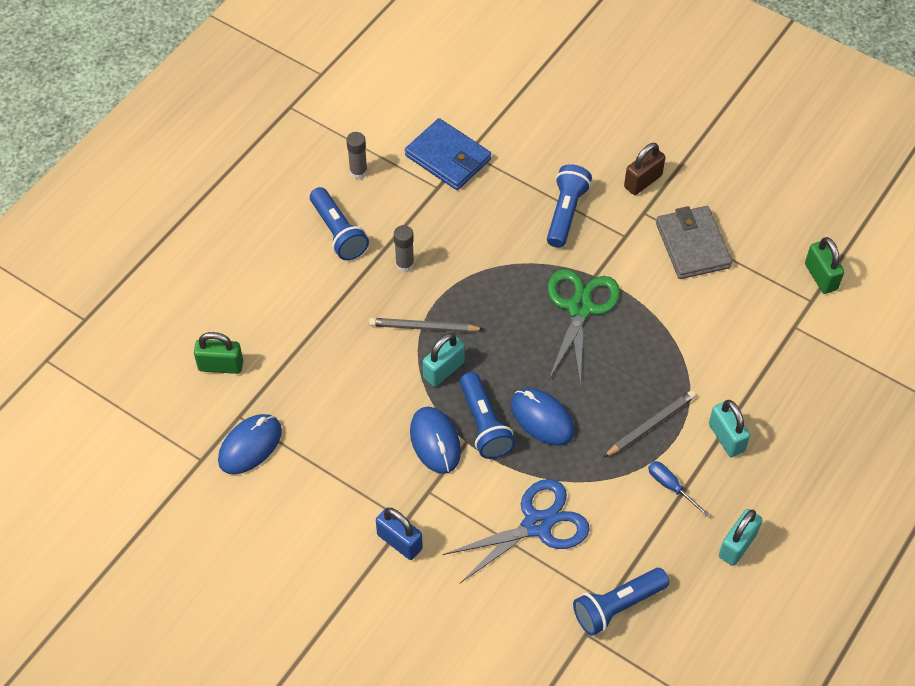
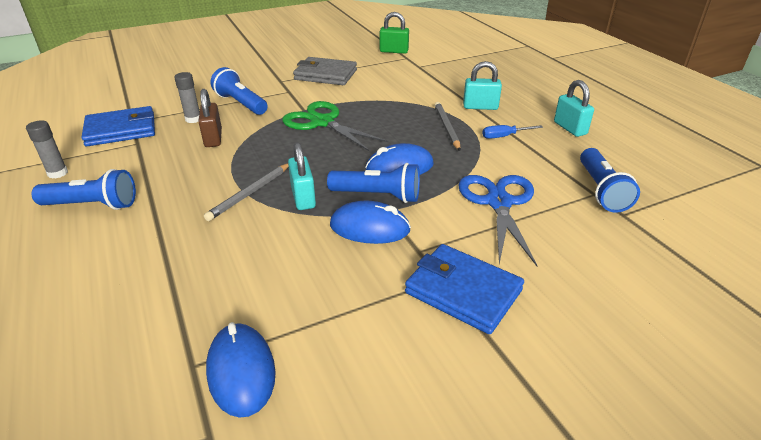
camera: 60 degrees left, 20 degrees down
(221, 366) = (109, 354): green padlock -> none
(399, 542) = (463, 291): blue padlock -> blue wallet
(405, 265) = (178, 181): grey glue stick -> grey glue stick (193, 119)
(643, 181) = (258, 74): brown padlock -> brown padlock (213, 138)

